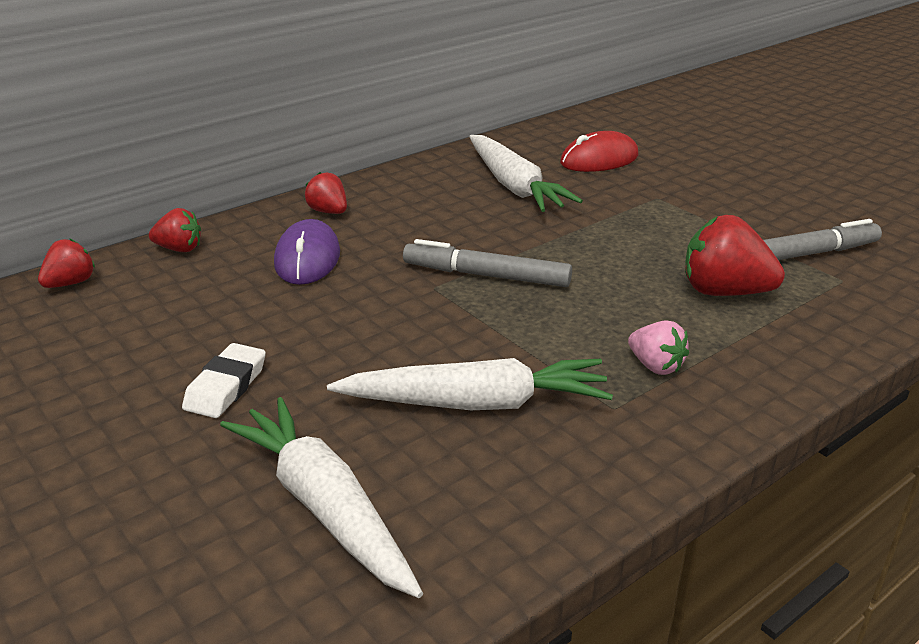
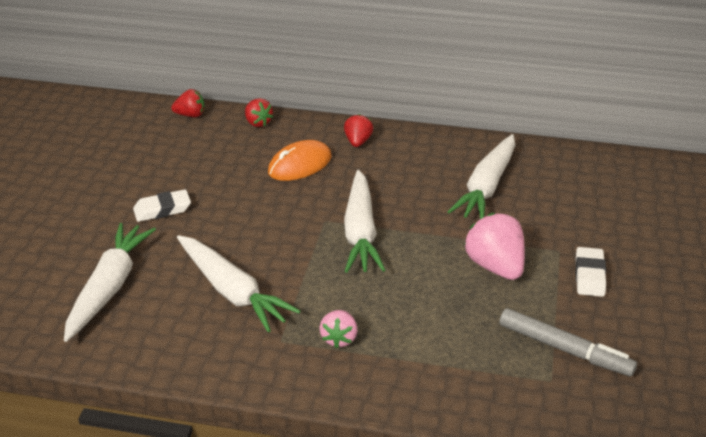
camera: 50 degrees right, 5 degrees up
(307, 258) = (300, 165): purple mouse -> orange mouse
(486, 275) = (360, 232): grey marker -> white carrot
(599, 159) = (580, 201): red mouse -> none
(642, 233) = (495, 266): none -> pink strawberry
(711, 200) = (589, 275): none -> white eraser
(724, 292) = (461, 332): red strawberry -> none

